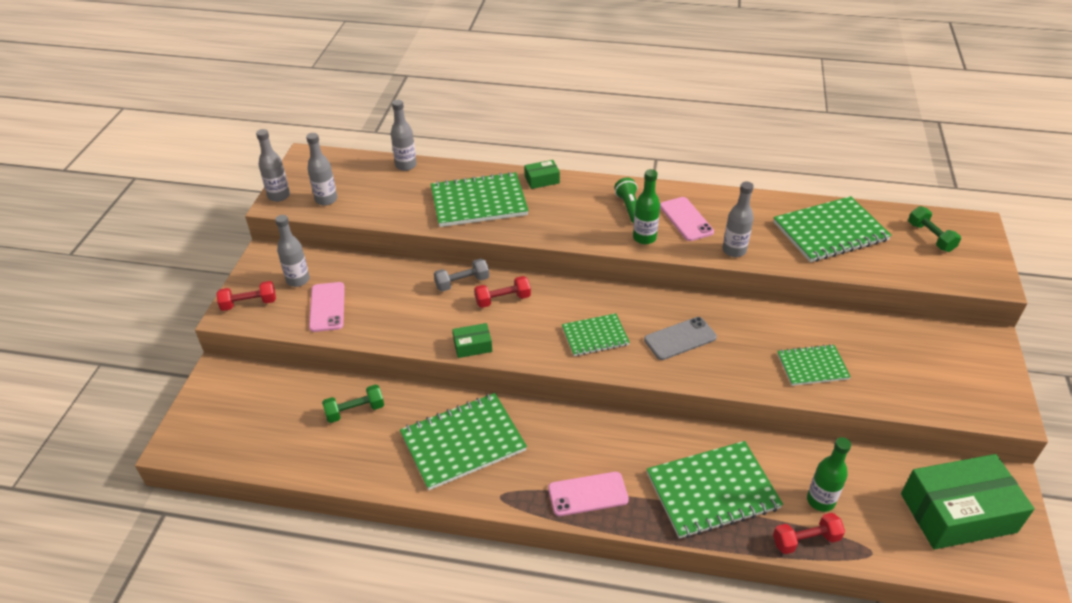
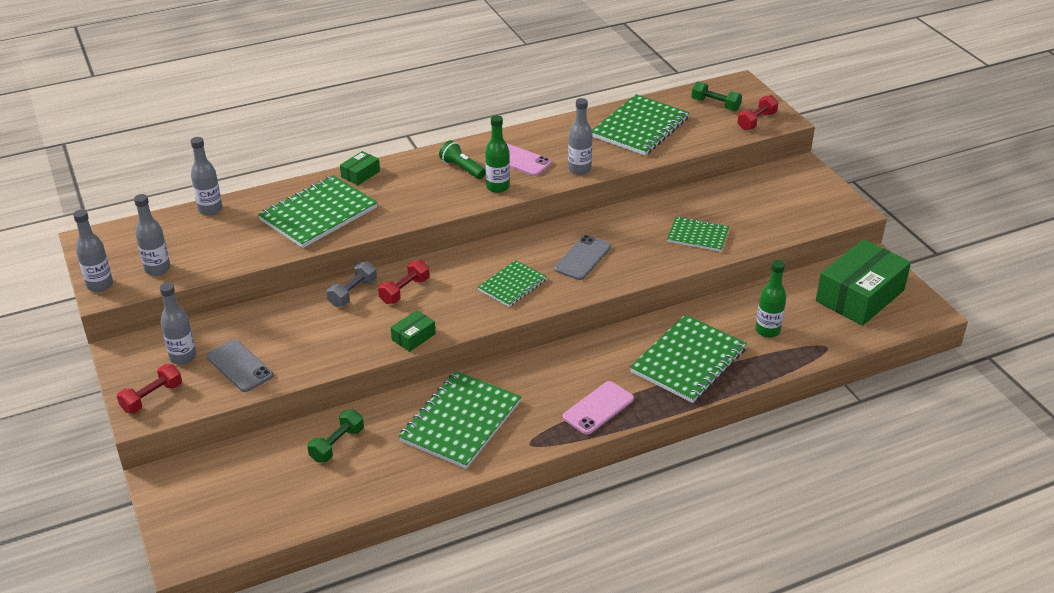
camera: 35 degrees left, 5 degrees down
(327, 307) = (239, 366): pink phone -> grey phone
(805, 540) = (778, 361): red dumbbell -> red dumbbell (756, 121)
(812, 366) = (698, 235): green notebook -> green notebook turned 60 degrees clockwise

